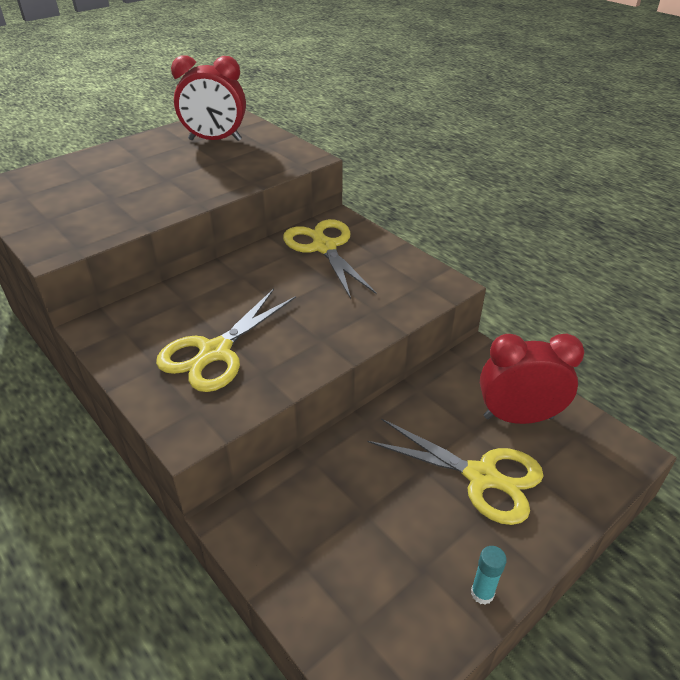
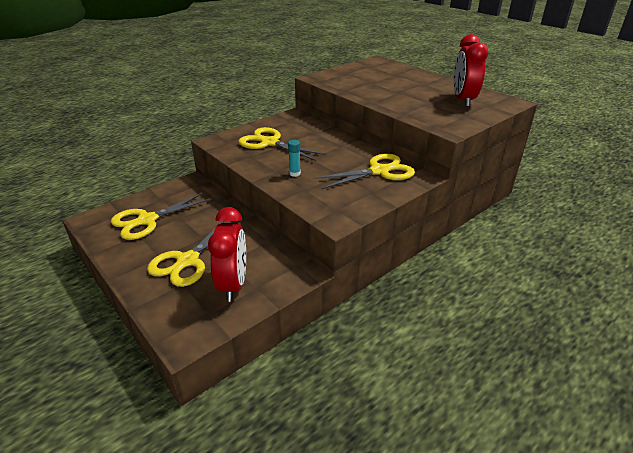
camera: 90 degrees right, 5 degrees down
(376, 565) = (147, 220): none -> yellow scissors
(482, 593) = (115, 252): turquoise glue stick -> turquoise glue stick (295, 173)

